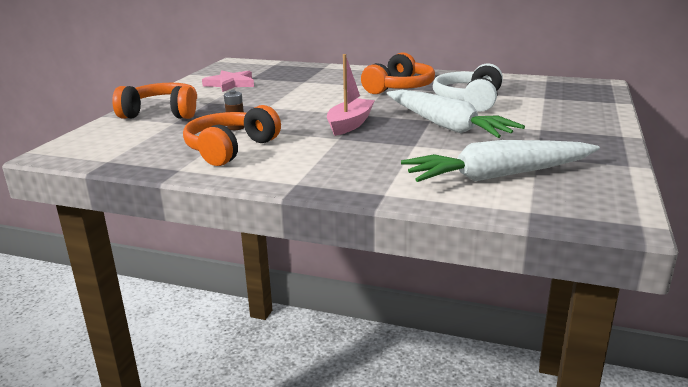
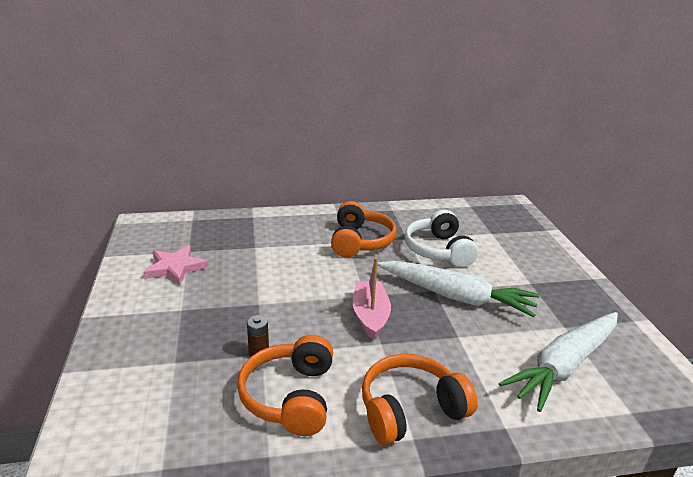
camera: 30 degrees left, 5 degrees up
(162, 113) = (143, 347): orange headphones -> orange headphones (411, 410)

